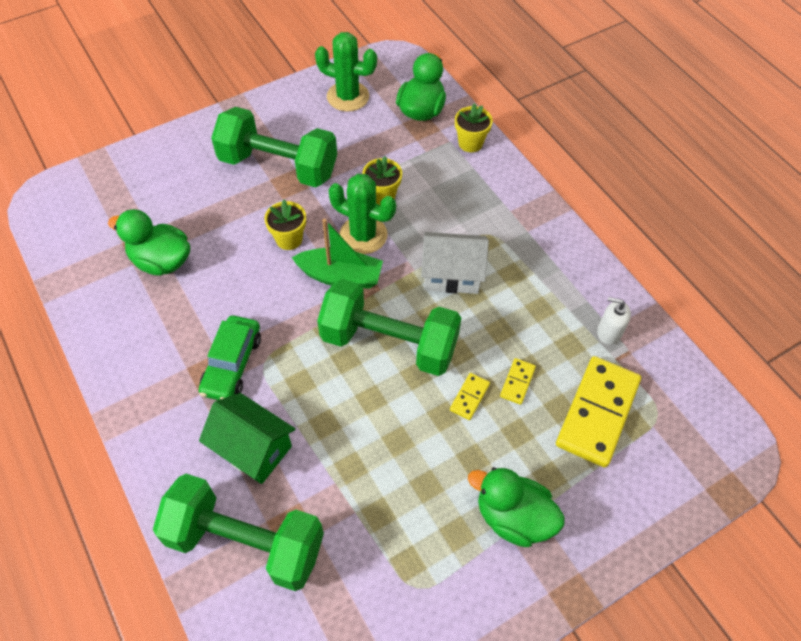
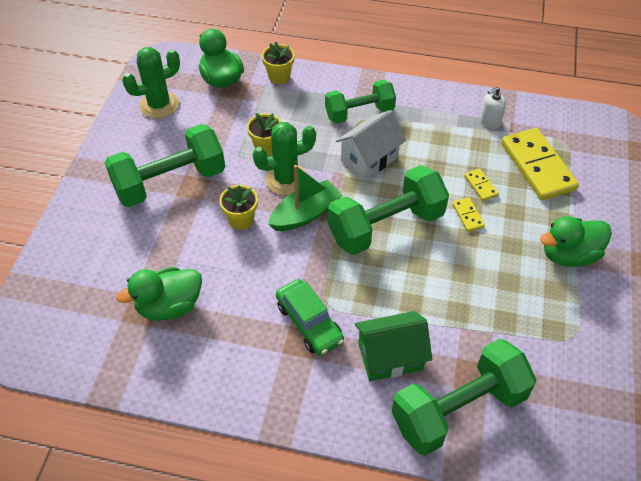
camera: 45 degrees left, 5 degrees down
(497, 227) = (359, 113): none -> green dumbbell

